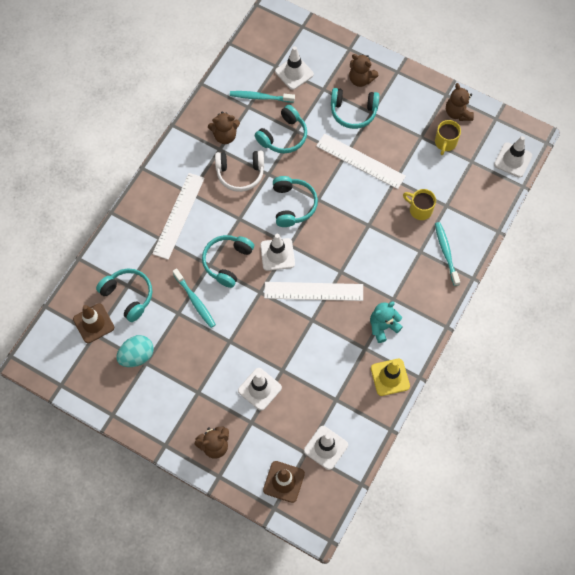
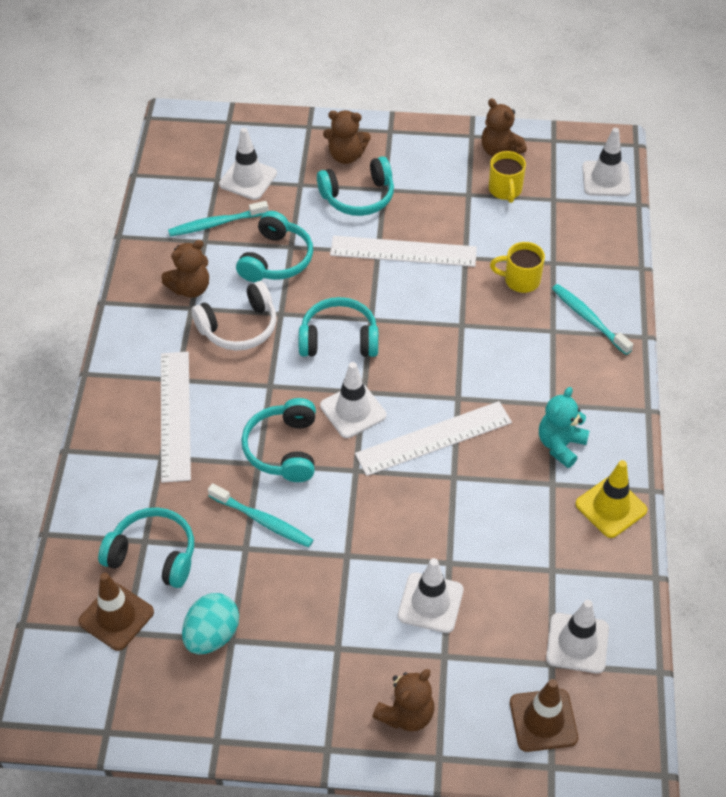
camera: 25 degrees left, 15 degrees down
(292, 205) = (339, 339): turquoise headphones -> turquoise headphones turned 60 degrees counterclockwise

